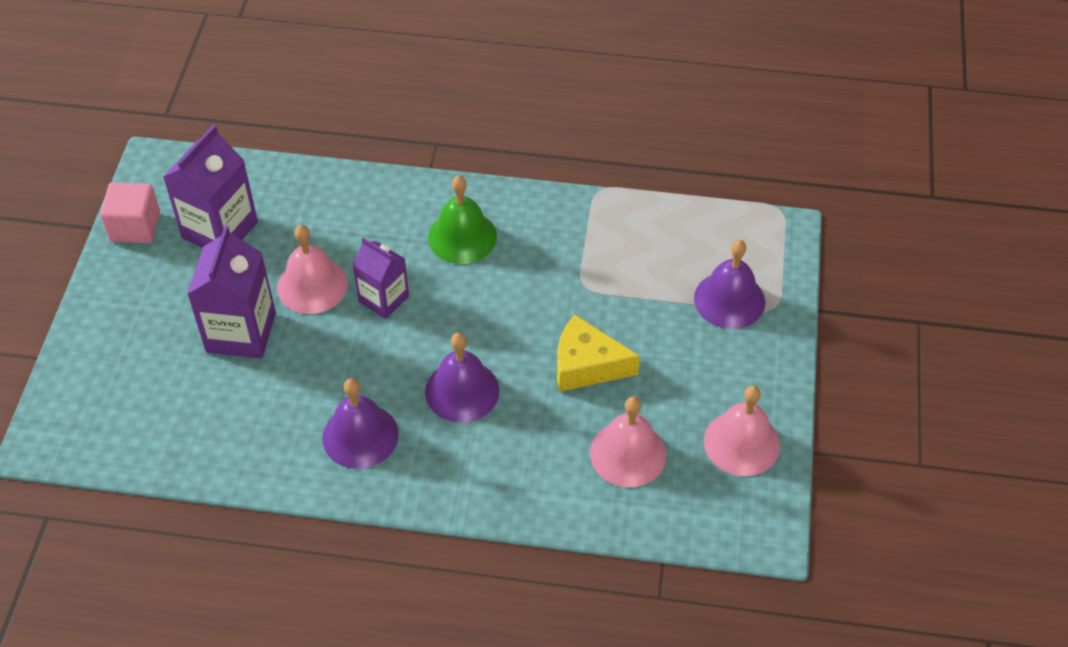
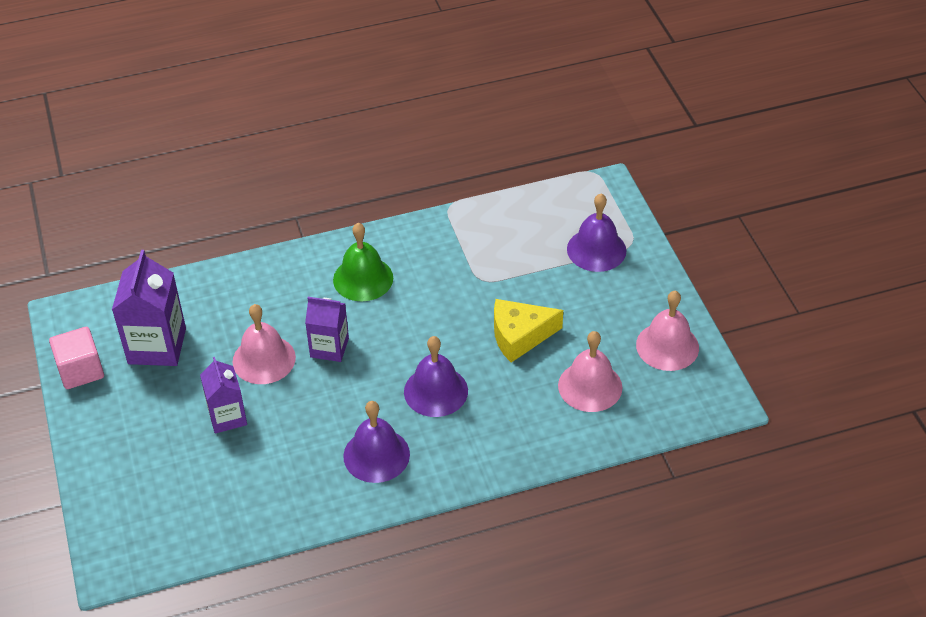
camera: 25 degrees left, 5 degrees down
(241, 332) = (227, 417): purple carton -> purple carton, size x0.64

